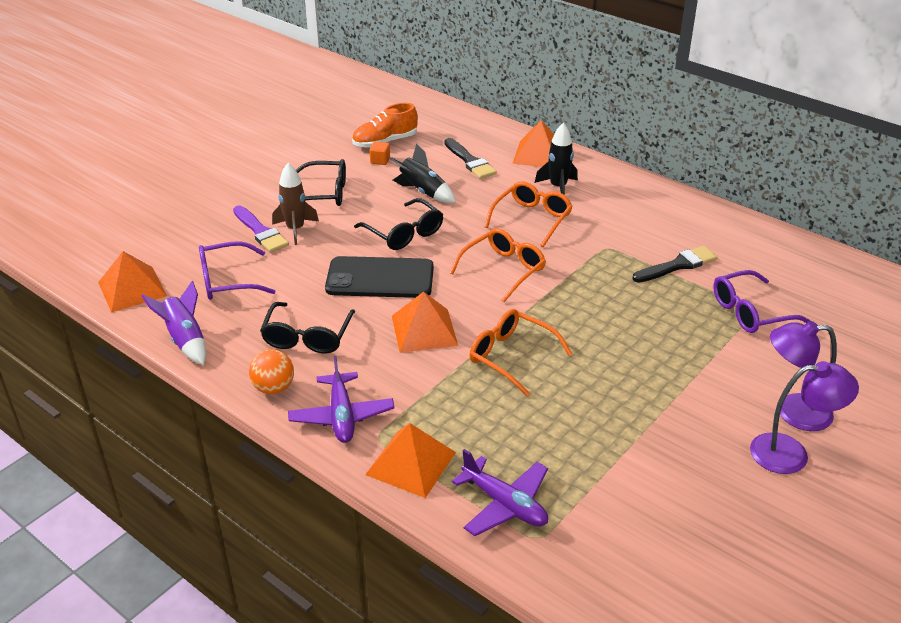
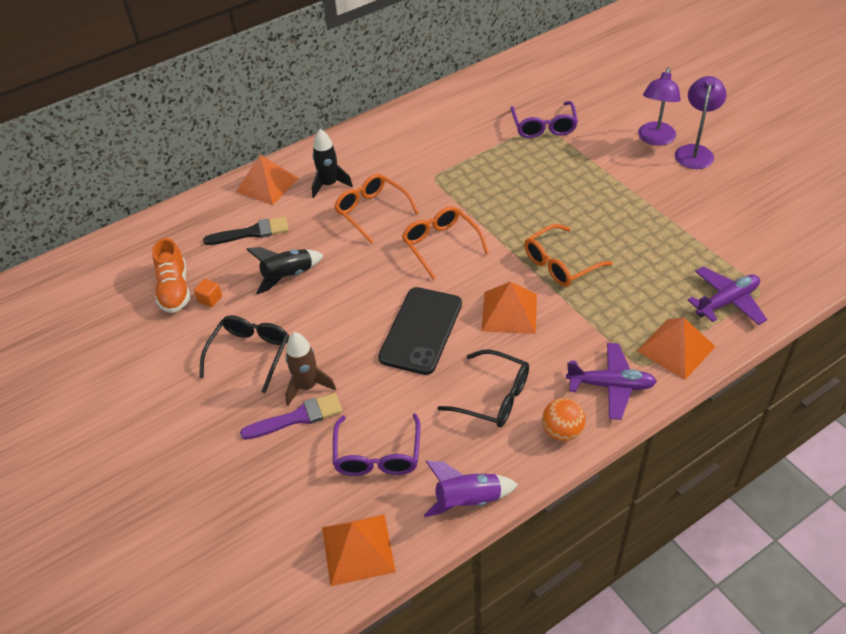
camera: 70 degrees left, 10 degrees up
(404, 233) = (354, 301): black glasses -> none
(677, 265) = (474, 146): black brush -> none

